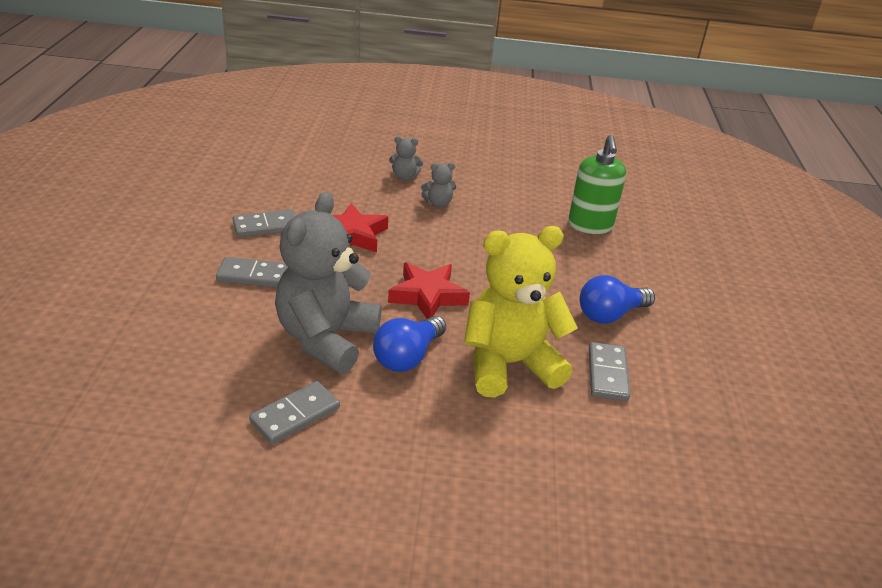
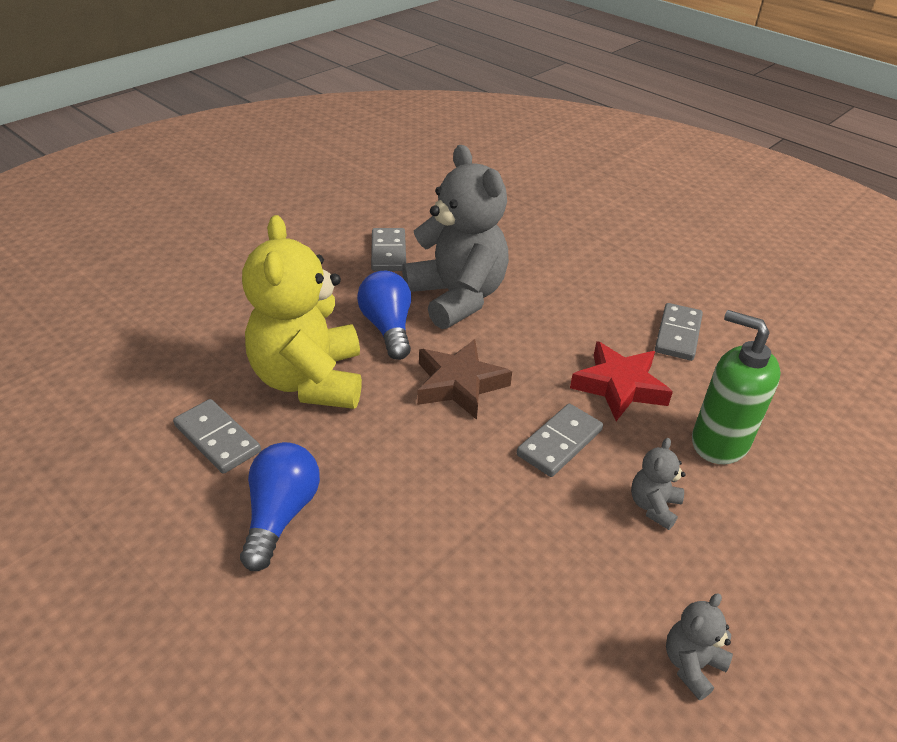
camera: 130 degrees right, 5 degrees up
(254, 275) = (587, 296): grey domino -> grey domino (559, 443)
(404, 177) = (756, 512): grey teddy bear -> grey teddy bear (691, 665)
(428, 296) = (459, 384): red star -> brown star
(509, 364) = (309, 380): yellow teddy bear -> yellow teddy bear turned 150 degrees clockwise
(590, 226) = (470, 668): green soap dispenser -> green soap dispenser (719, 442)

